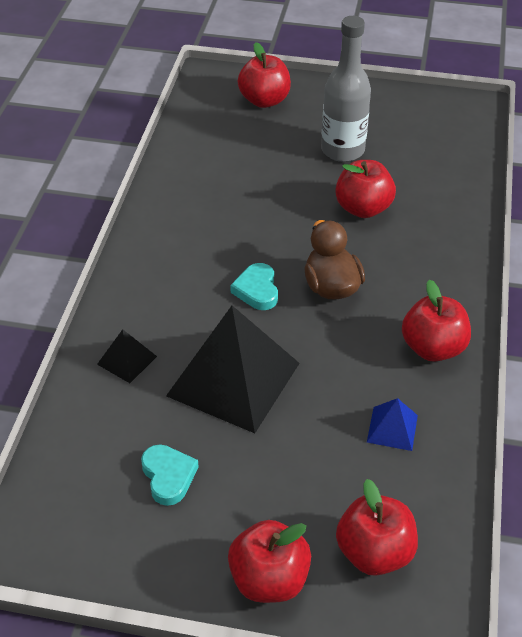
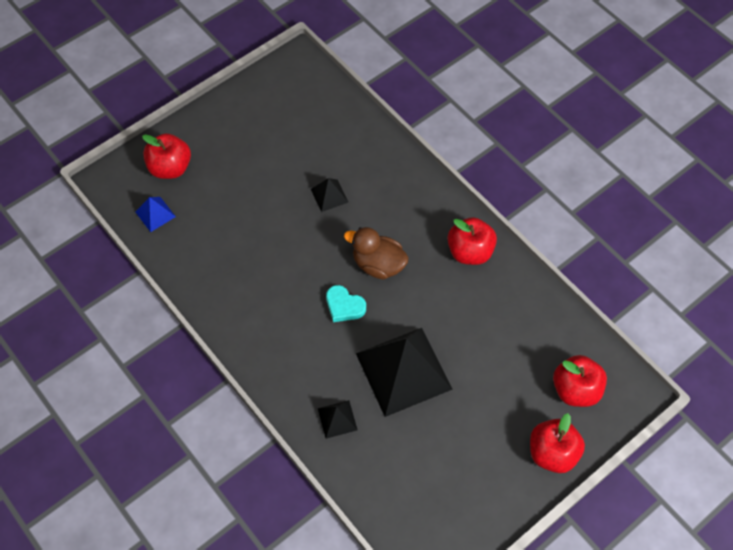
camera: 50 degrees left, 15 degrees up
(168, 476) = (445, 456): turquoise heart -> none
(342, 150) = (266, 163): grey bottle -> none
(363, 208) = (329, 195): red apple -> black pyramid
(392, 428) = (507, 317): blue pyramid -> blue pyramid (155, 214)

